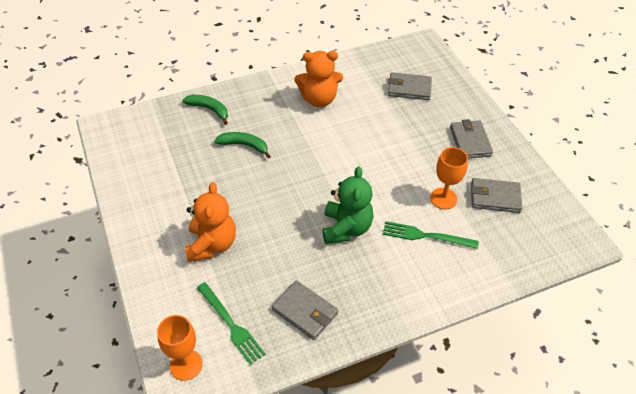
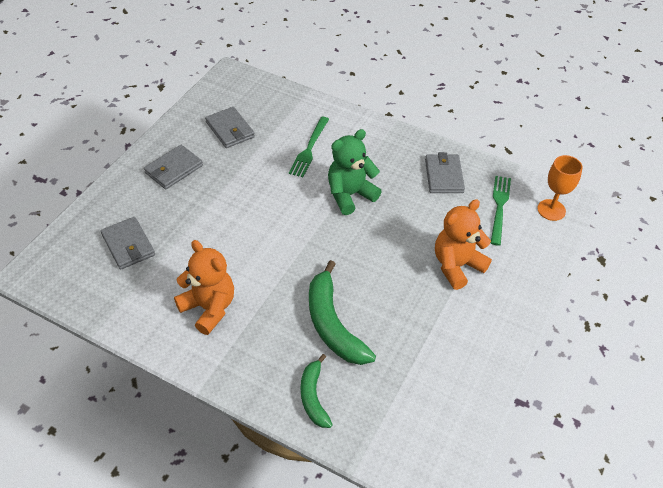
camera: 130 degrees left, 0 degrees up
(244, 145) = (333, 324): green banana -> green banana, size x1.67
(425, 236) = (309, 149): green fork -> green fork turned 45 degrees clockwise
(443, 198) = (260, 156): orange goblet -> none

